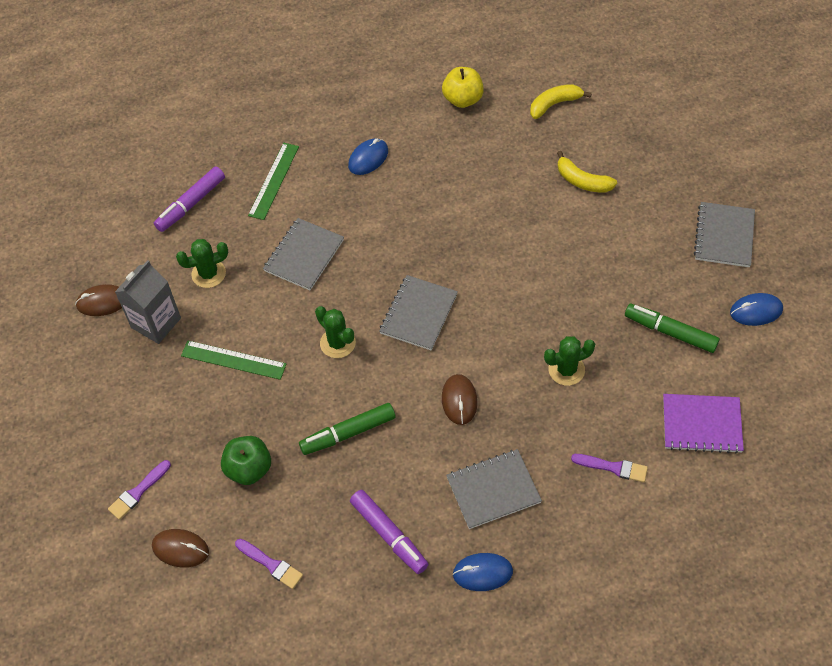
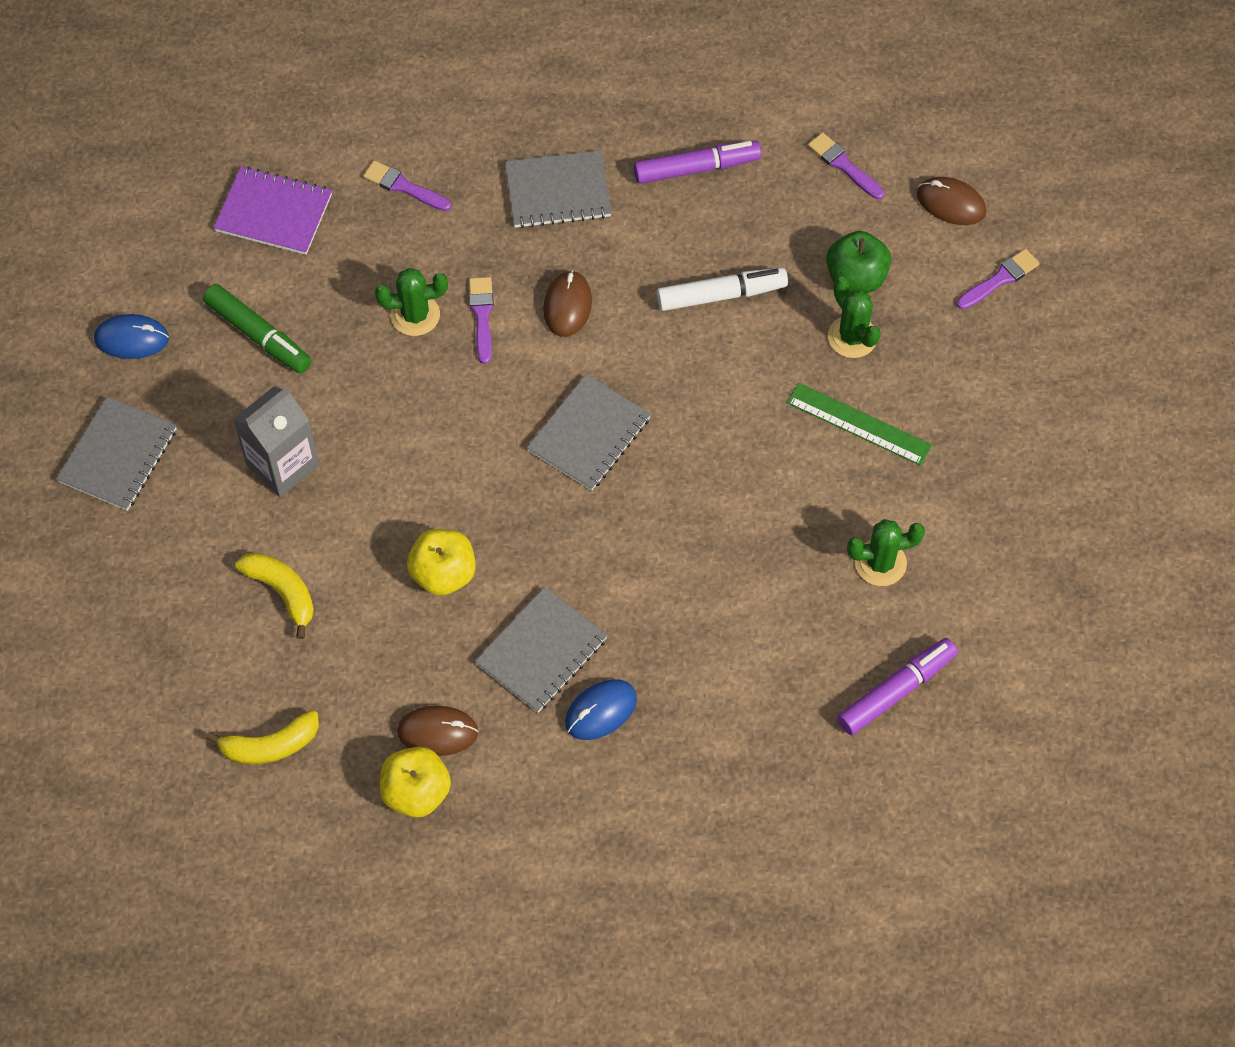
camera: 170 degrees left, 5 degrees up
(102, 302) = (1041, 552): brown mouse -> brown mouse (437, 732)
(156, 323) = (964, 502): grey carton -> grey carton (282, 465)
(274, 180) = (759, 704): green ruler -> none
(304, 255) = (734, 561): grey notebook -> grey notebook (541, 651)
(337, 343) = (711, 417): green cactus -> green cactus (852, 337)
(348, 433) = (721, 295): green marker -> white marker
(389, 535) = (696, 168): purple marker -> purple marker turned 105 degrees clockwise
(482, 573) = (598, 108): blue mouse -> none
(487, 211) = (443, 574): none -> yellow apple
(518, 379) = (482, 316): none -> purple brush

